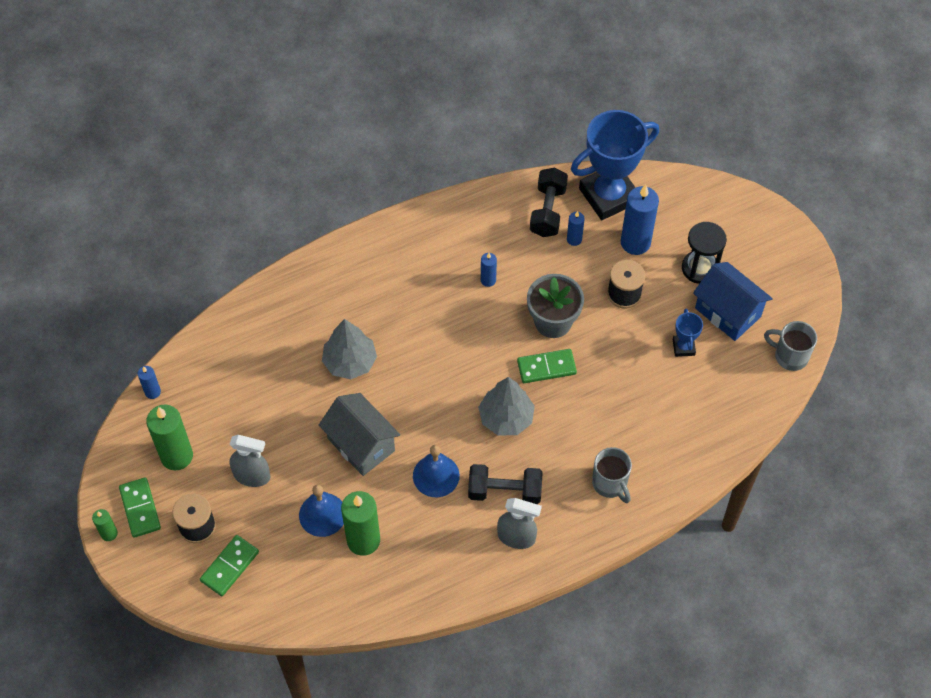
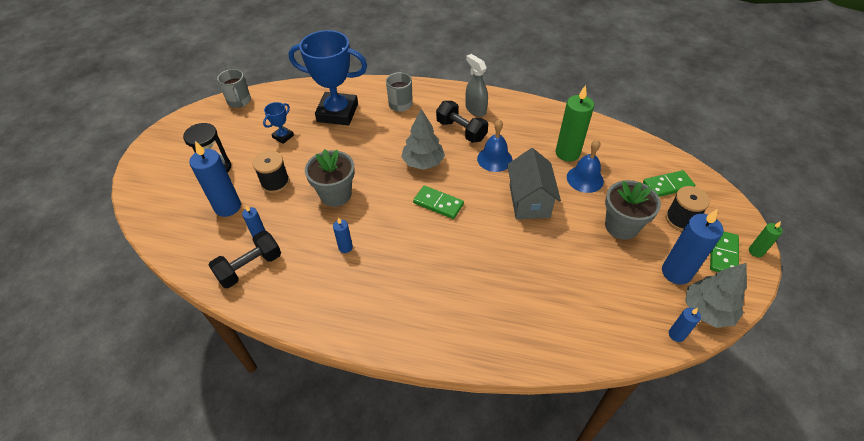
camera: 140 degrees left, 10 degrees down
(177, 456) = (676, 272): green candle -> blue candle
(252, 476) = (621, 226): grey spray bottle -> grey flower pot
(350, 362) = (495, 256): grey tree -> grey tree (707, 310)
(546, 367) = (370, 173): green domino -> green domino (438, 204)
(608, 195) = (199, 249): blue trophy -> blue trophy (337, 113)
(728, 312) = (237, 138): blue house -> none

